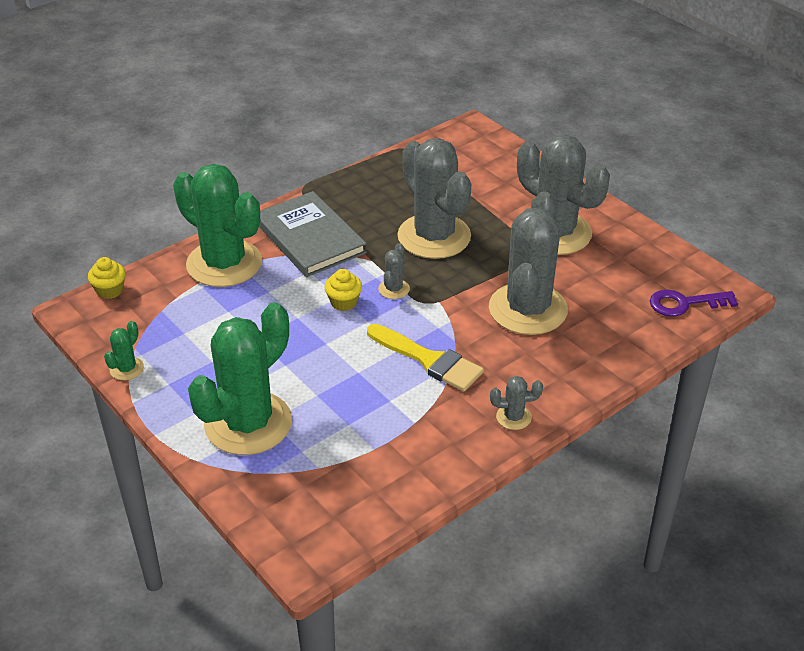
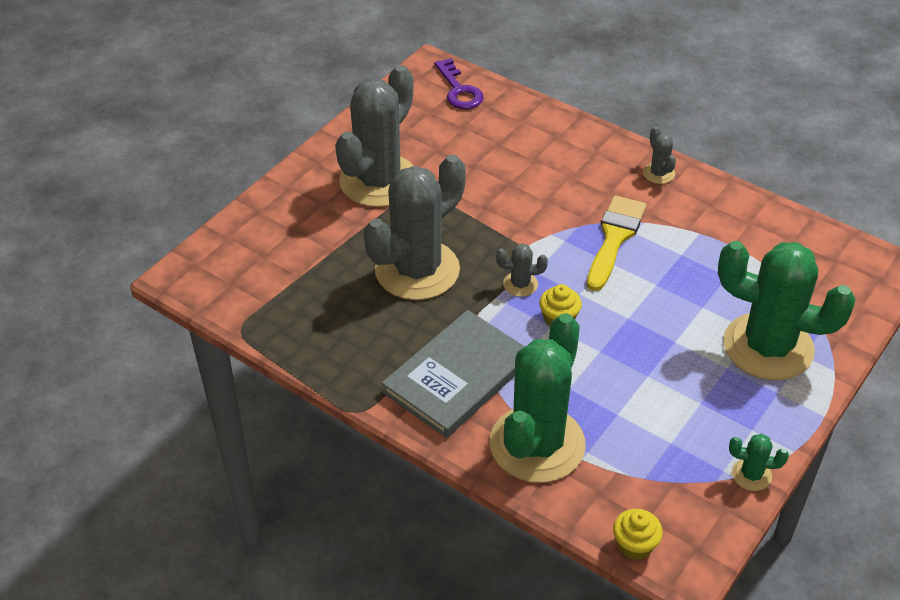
camera: 105 degrees left, 5 degrees up
(528, 309) = (510, 184): grey cactus -> none

